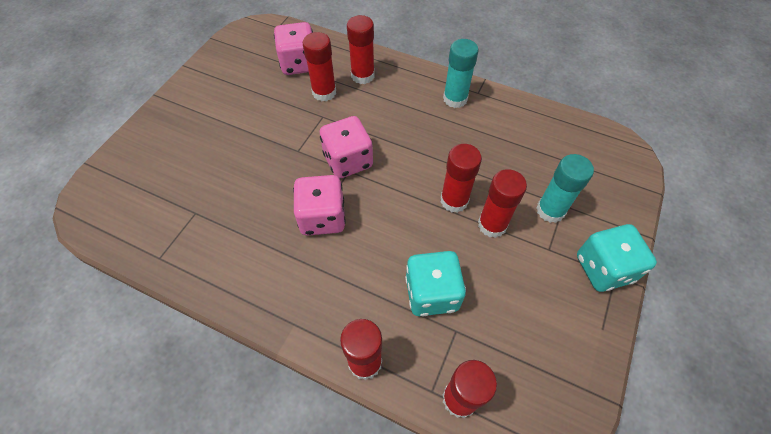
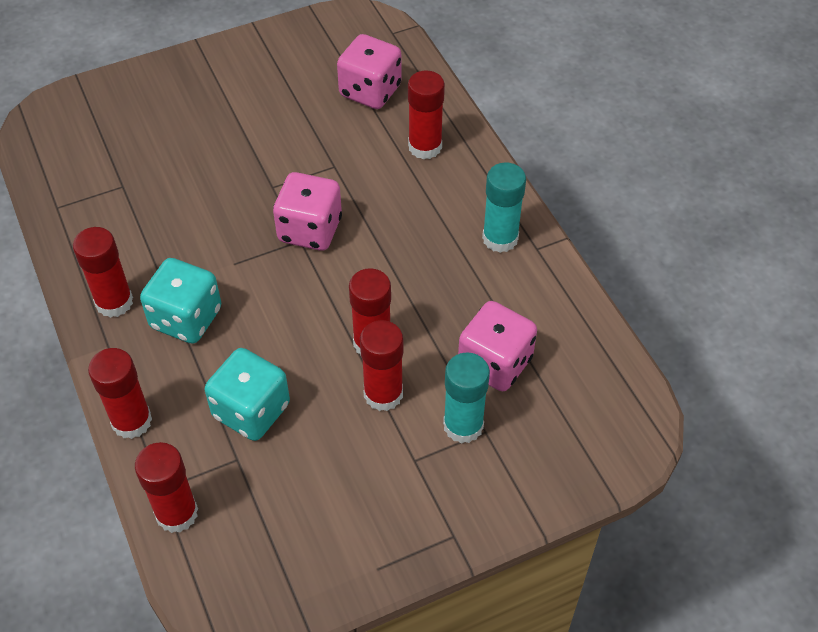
camera: 40 degrees right, 5 degrees down
(322, 217) = (227, 269): pink dice -> pink dice (495, 363)
(324, 92) = (363, 140): red glue stick -> red glue stick (114, 302)
(603, 268) = (448, 520): turquoise dice -> turquoise dice (186, 318)

